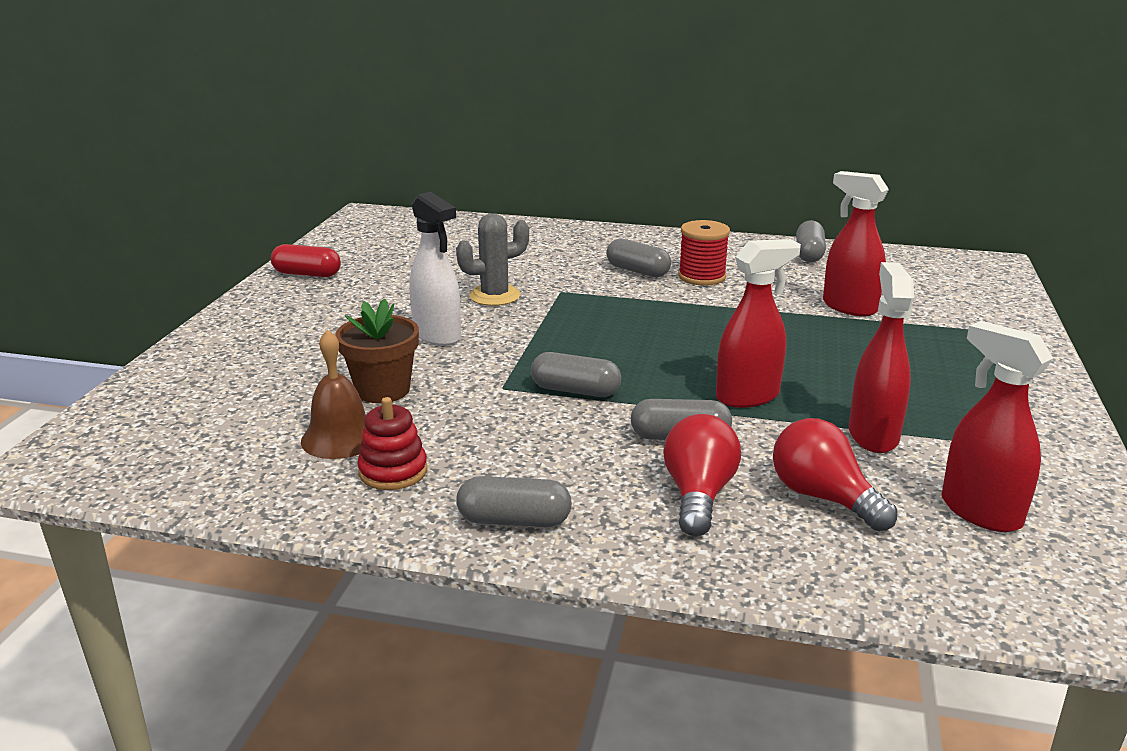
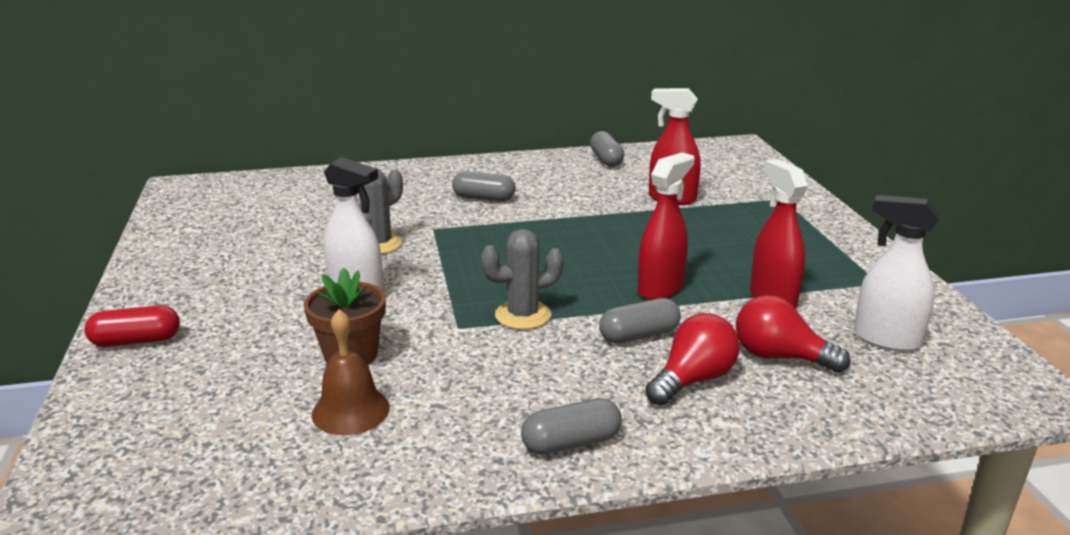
camera: 25 degrees left, 0 degrees up
(307, 274) = (171, 257): red capsule -> red capsule (136, 341)
(393, 471) = (428, 429): red stacking toy -> none
(575, 390) = (523, 315): grey capsule -> grey cactus
(698, 495) = (693, 380): red light bulb -> red light bulb turned 60 degrees clockwise
(702, 277) = (540, 194): red spool -> none
(979, 511) = (885, 339): red spray bottle -> white spray bottle

